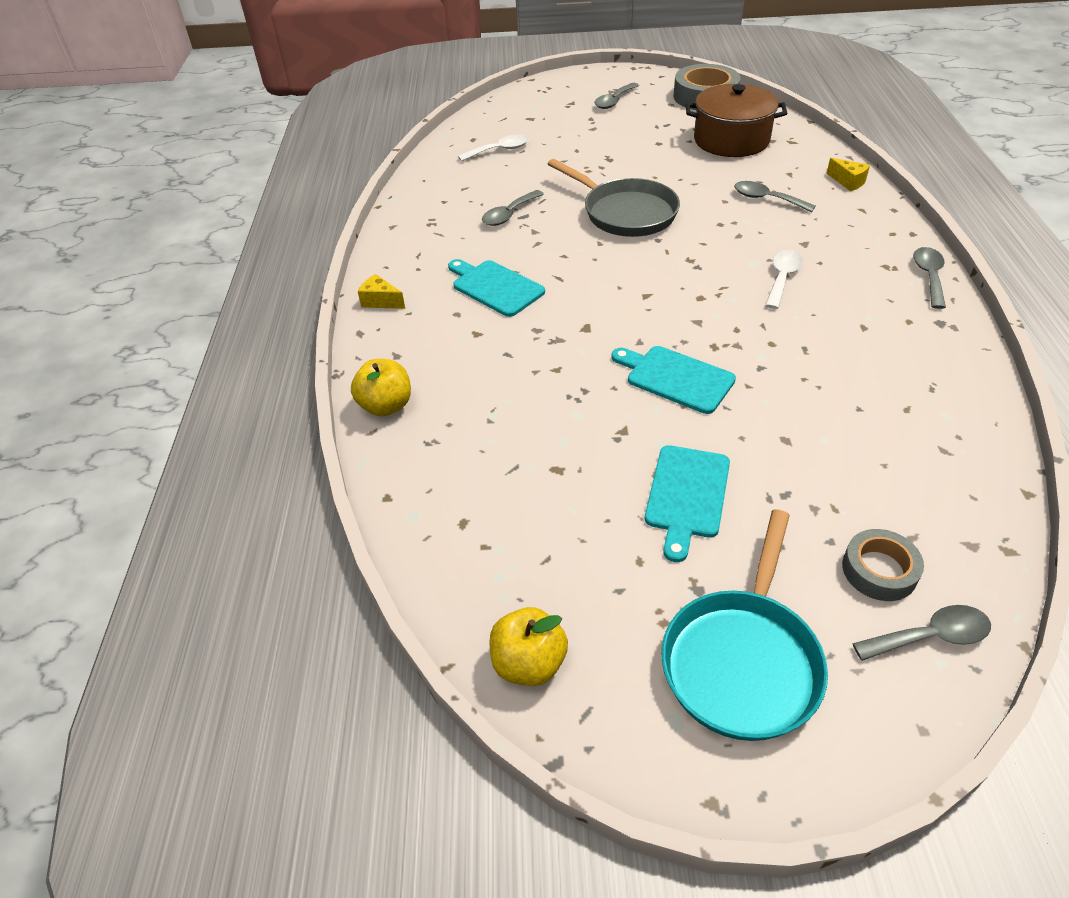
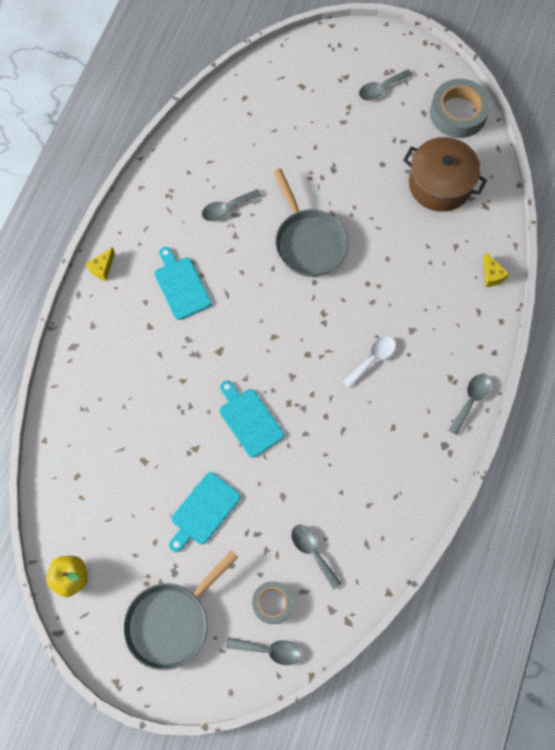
camera: 20 degrees right, 25 degrees up
(380, 301) = (102, 268): yellow cheese -> yellow cheese turned 105 degrees counterclockwise
(386, 406) = (70, 368): yellow apple -> none
(499, 150) = (257, 122): white spoon -> none
(742, 661) = (171, 621): turquoise pan -> grey pan
(766, 199) = (418, 269): grey spoon -> grey spoon (312, 552)

